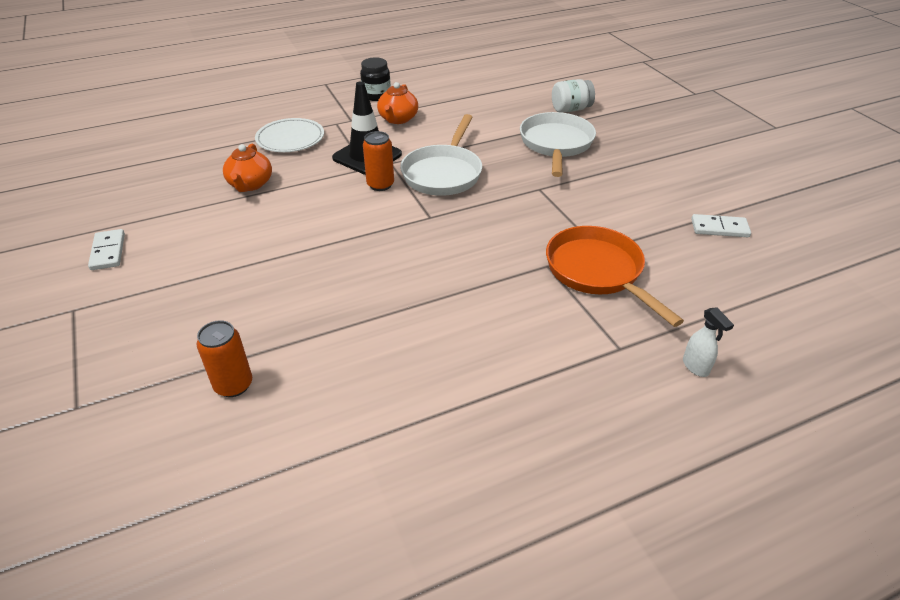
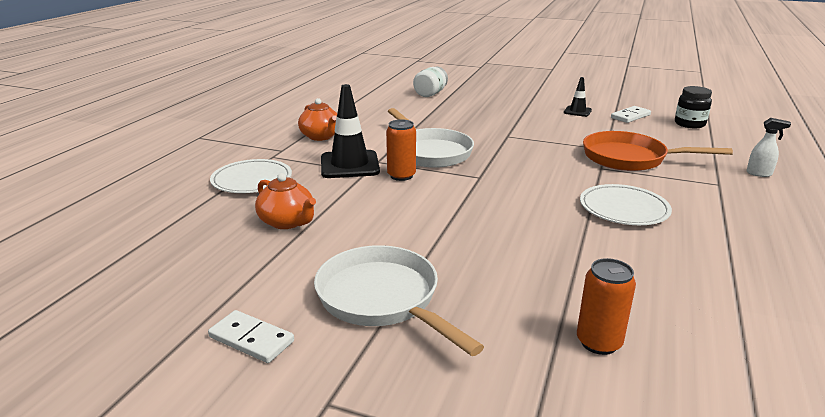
camera: 45 degrees left, 15 degrees down
(376, 95) = (267, 130): black jar -> black jar (689, 124)
(473, 312) = (624, 209): none -> white plate
(556, 144) = (463, 112): white pan -> white pan (382, 299)
(672, 194) = (577, 111): none -> black traffic cone

